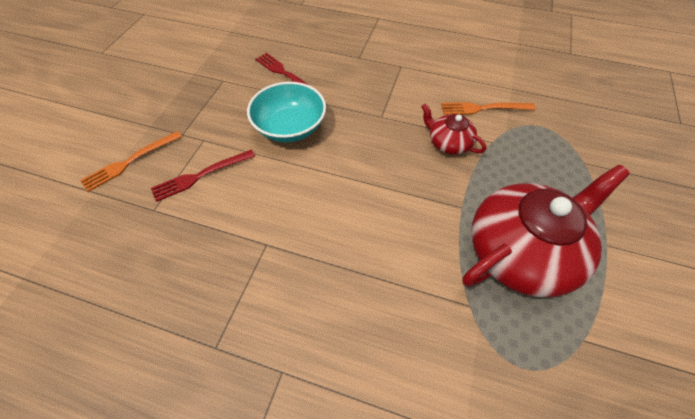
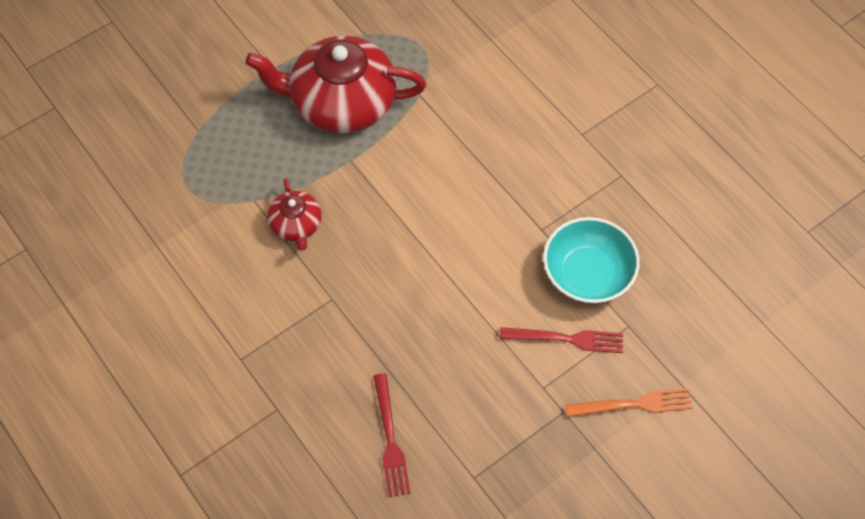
camera: 145 degrees left, 5 degrees up
(290, 127) = (440, 346): turquoise bowl -> turquoise bowl (587, 274)
(483, 108) = (217, 241): orange fork -> none

